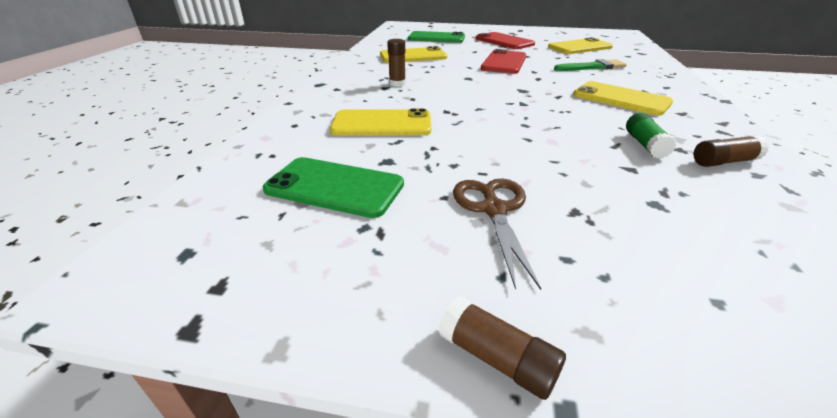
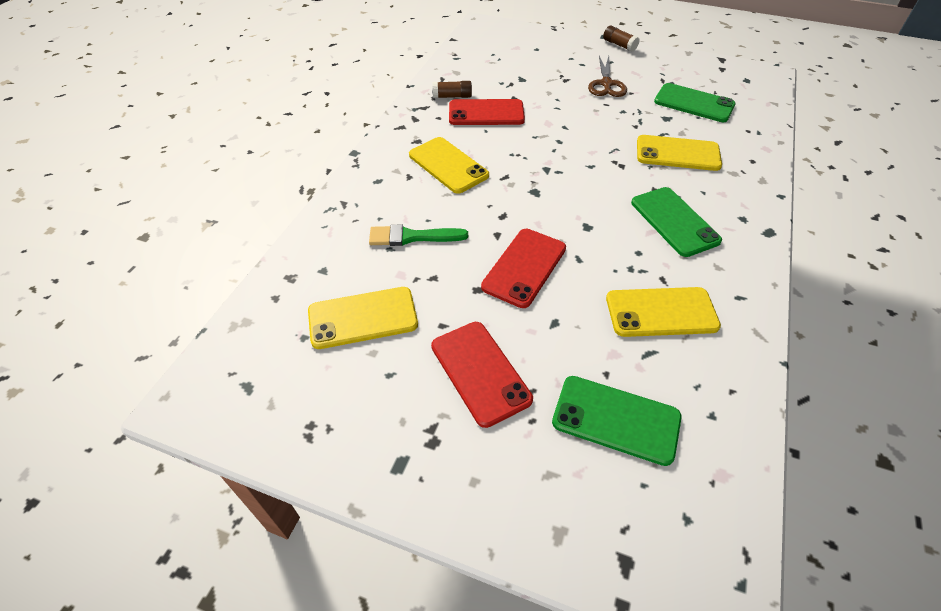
camera: 170 degrees left, 15 degrees up
(397, 84) = (674, 221): brown glue stick -> green phone
(645, 145) = (486, 113): green glue stick -> red phone

